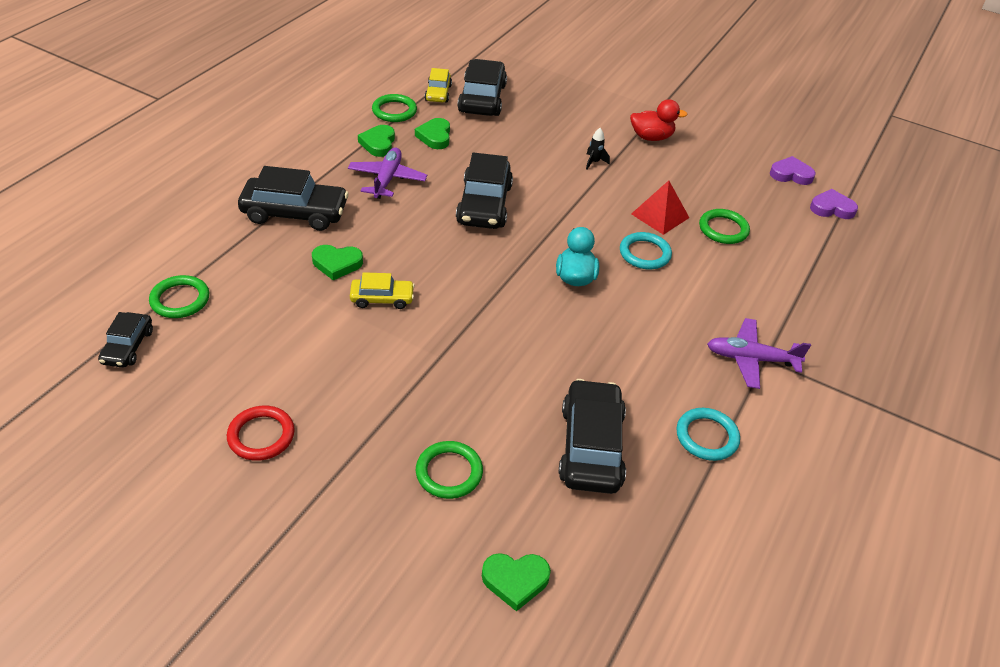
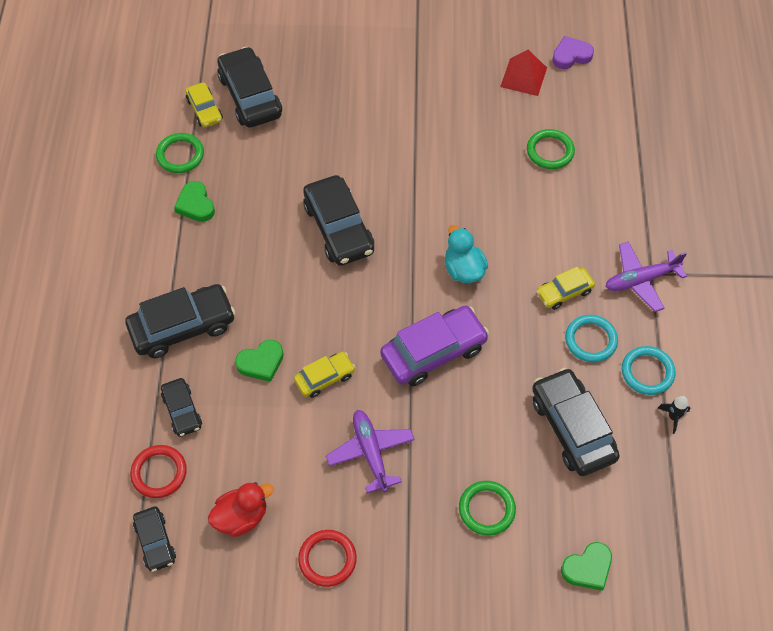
camera: 25 degrees left, 15 degrees up
(180, 300) = (159, 473): green ring -> red ring
(240, 267) = (182, 411): none -> black car
(387, 179) = (235, 244): purple plane -> purple plane (371, 452)
(435, 136) = (240, 169): green heart -> none
(498, 324) = (433, 352): none -> purple car
(594, 162) = (400, 127): black rocket -> black rocket (673, 417)
(644, 253) = (503, 213): turquoise ring -> turquoise ring (590, 340)
(651, 137) = (431, 69): red duck -> red duck (241, 517)
(660, 215) = (491, 163): red pyramid -> red pyramid (523, 77)
(663, 335) = (564, 292): none -> yellow car
(831, 208) = (622, 80): purple heart -> none

